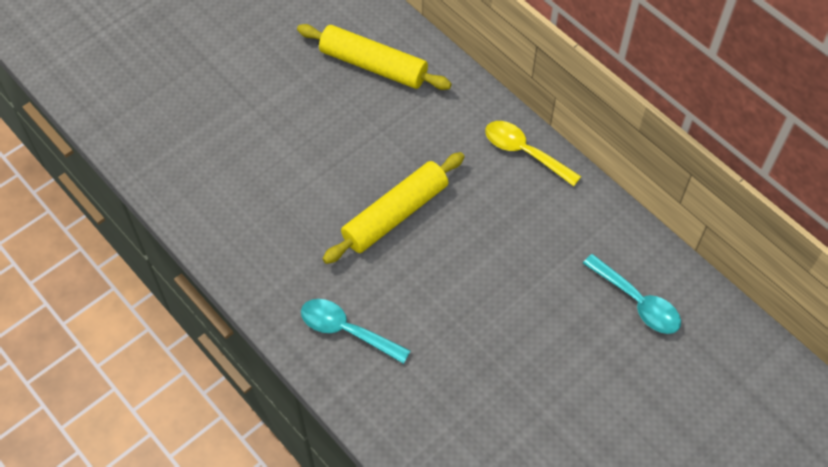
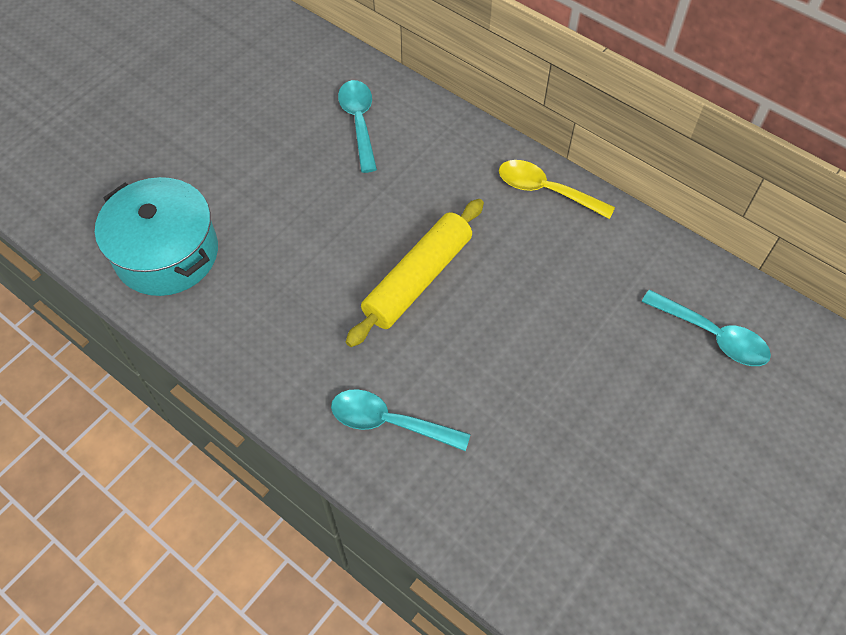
camera: 10 degrees left, 0 degrees up
(188, 160) = (167, 253): none -> turquoise pot
(373, 66) = (359, 122): yellow rolling pin -> turquoise spoon

